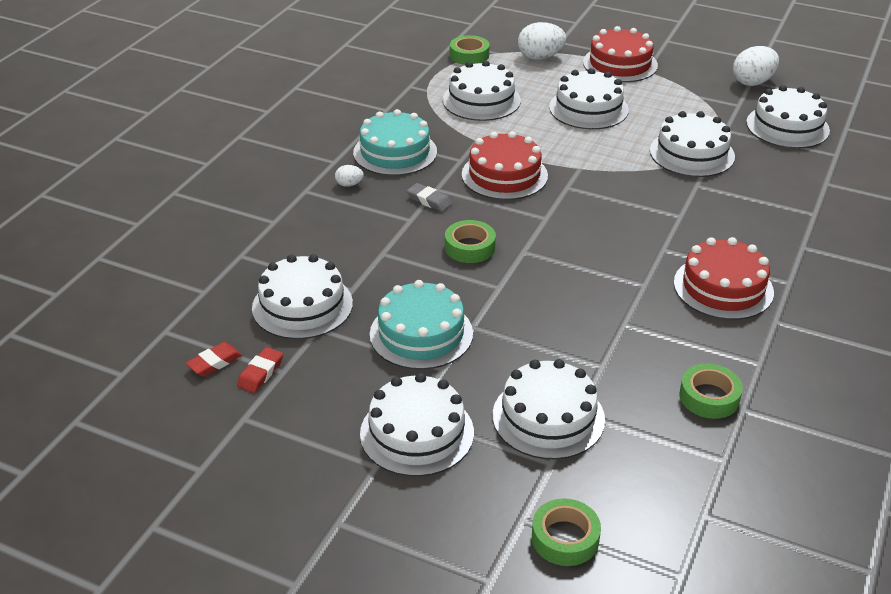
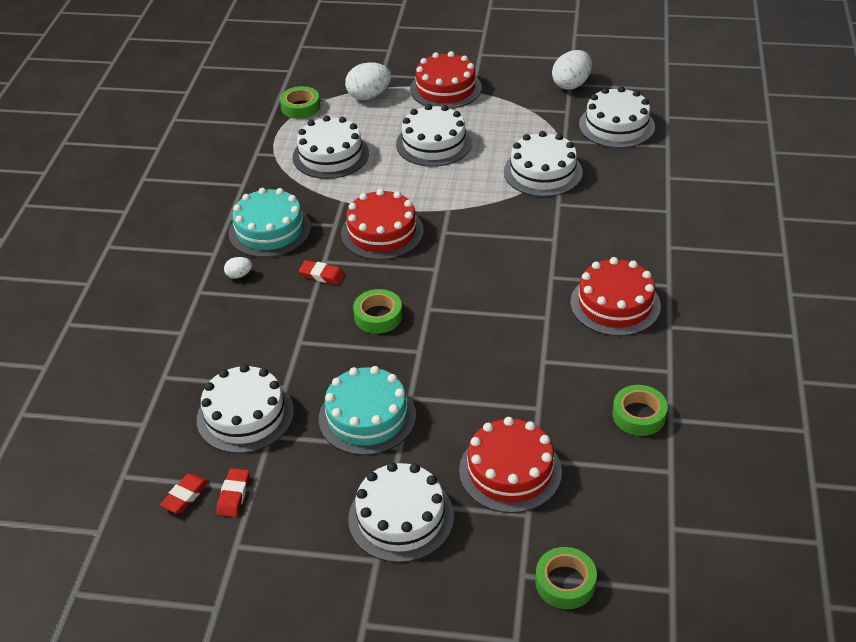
camera: 15 degrees left, 5 degrees up
(429, 200) = (322, 275): grey eraser -> red eraser
(548, 417) = (510, 471): white cake -> red cake

